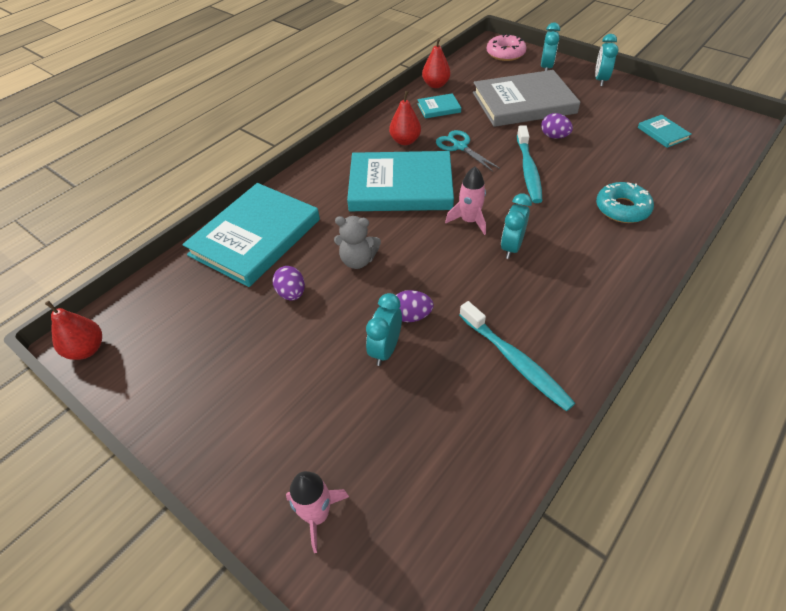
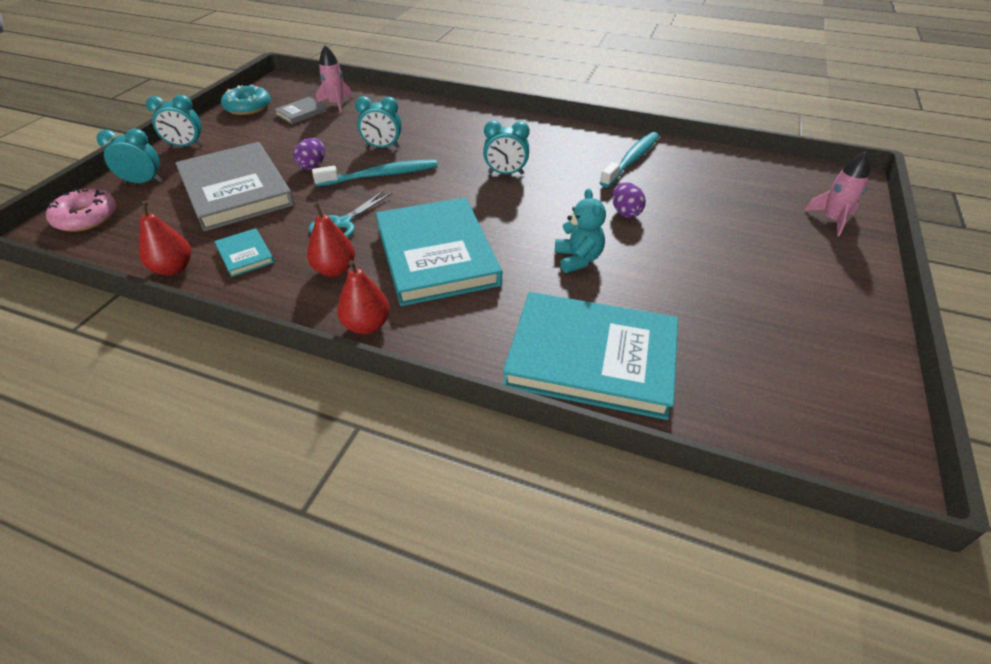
camera: 110 degrees left, 5 degrees down
(86, 349) = (880, 452): red pear -> red pear (367, 325)
(291, 293) = (656, 294): purple egg -> none
(358, 260) = (578, 259): grey teddy bear -> turquoise teddy bear
(385, 349) = (672, 219): turquoise clock -> turquoise clock (382, 147)
(469, 221) = (479, 200): pink rocket -> pink rocket (336, 104)
(622, 208) = (427, 128): turquoise donut -> turquoise donut (248, 107)
(663, 133) = (301, 113): turquoise book -> grey book

